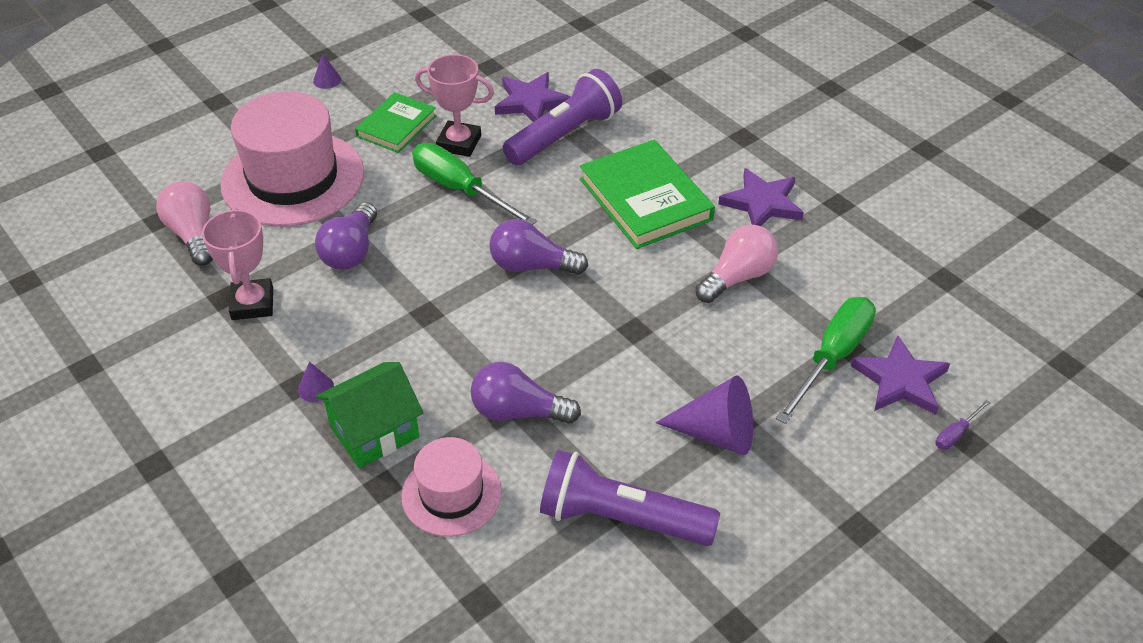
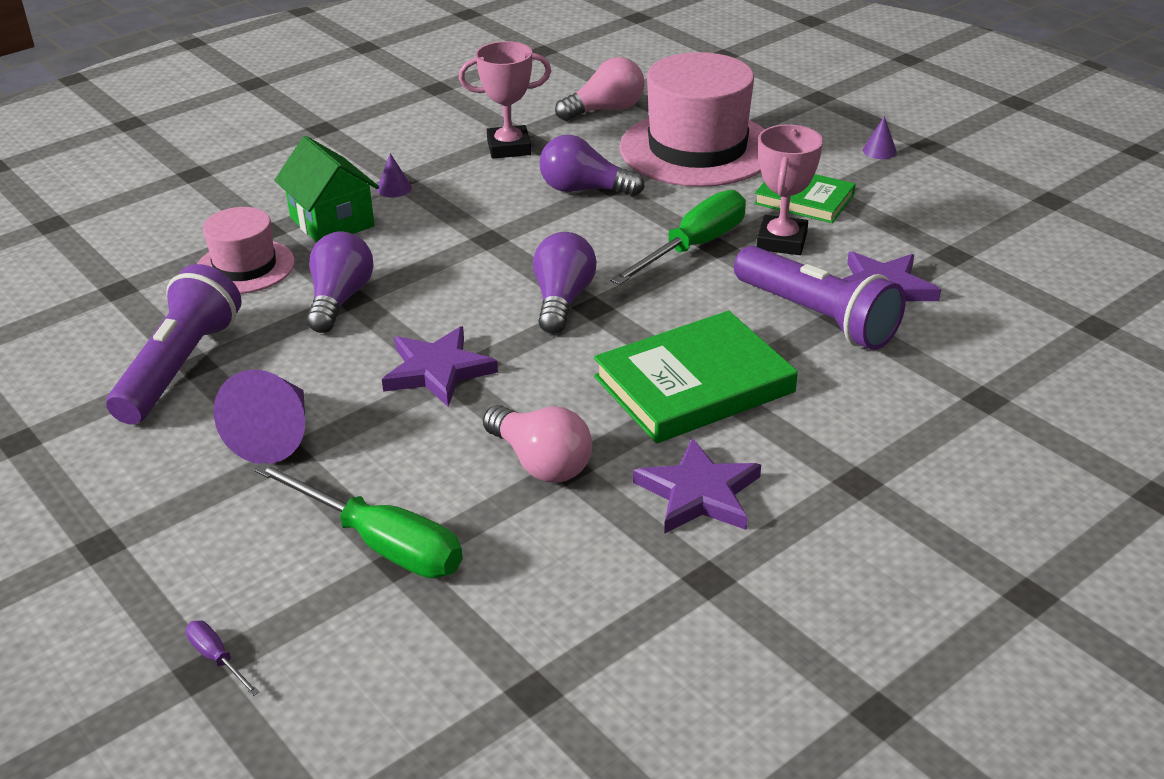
camera: 90 degrees right, 10 degrees down
(900, 380) = (326, 610): purple star -> purple star (437, 371)

